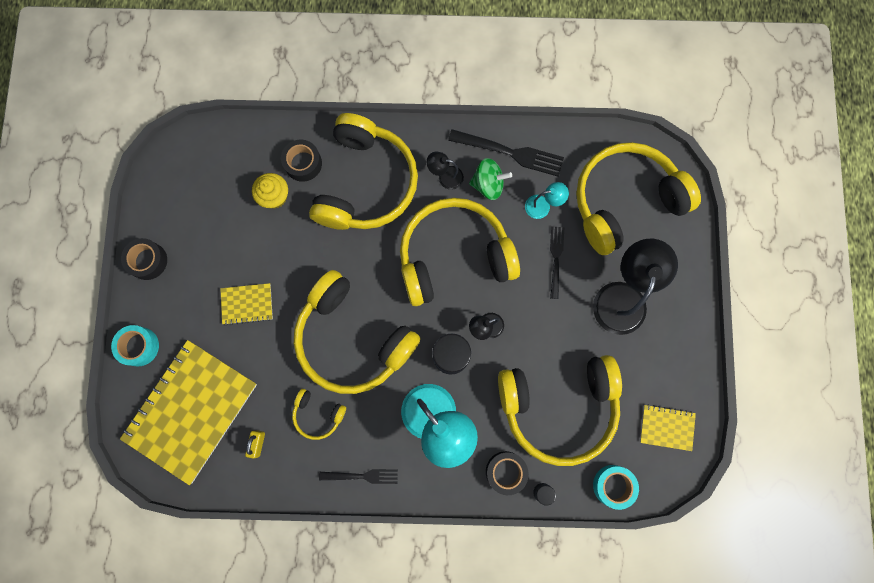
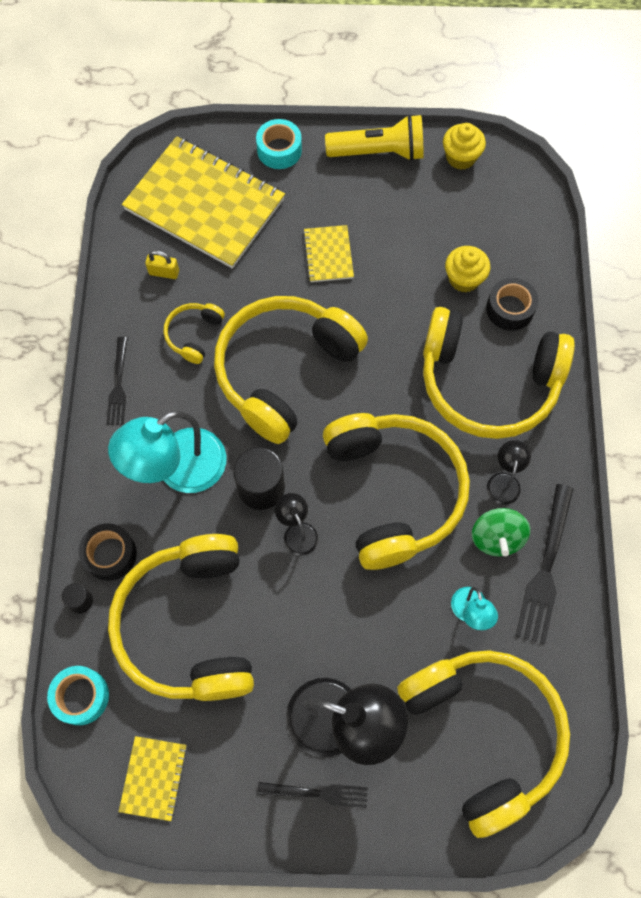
camera: 90 degrees right, 10 degrees down
(148, 261) = (379, 152): black tape -> yellow flashlight
(158, 193) = (460, 157): none -> yellow cupcake
(556, 259) = (393, 628): black fork -> black fork (317, 793)

